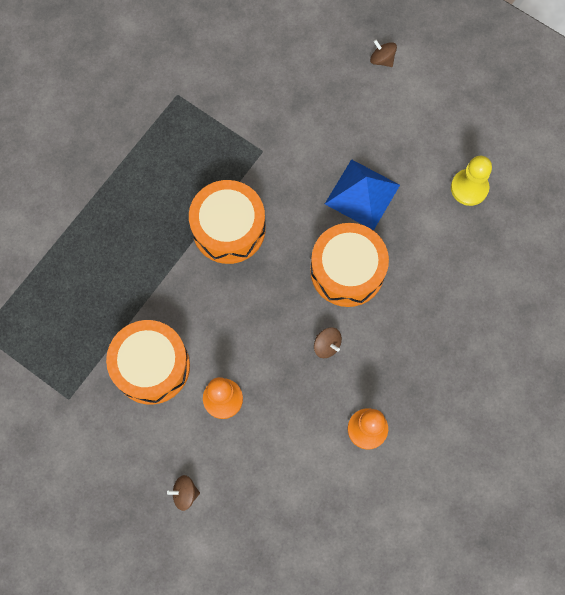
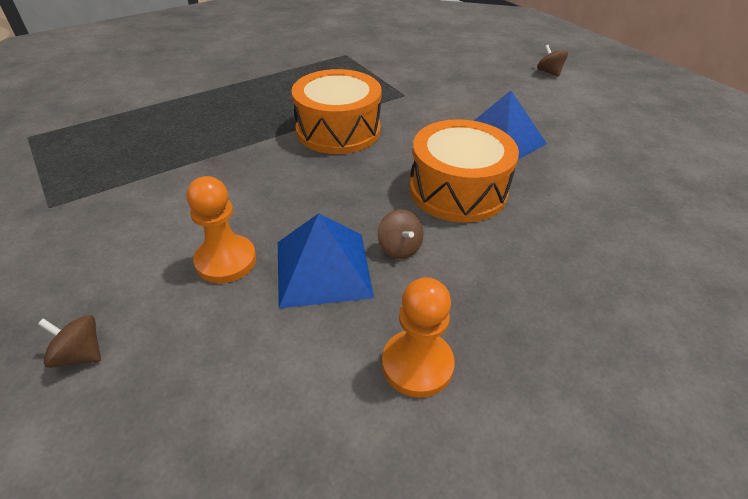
camera: 20 degrees right, 30 degrees down
(151, 366) = (167, 206): orange drum -> none
(286, 381) = (323, 268): none -> blue pyramid
(469, 188) = (634, 163): yellow pawn -> none

